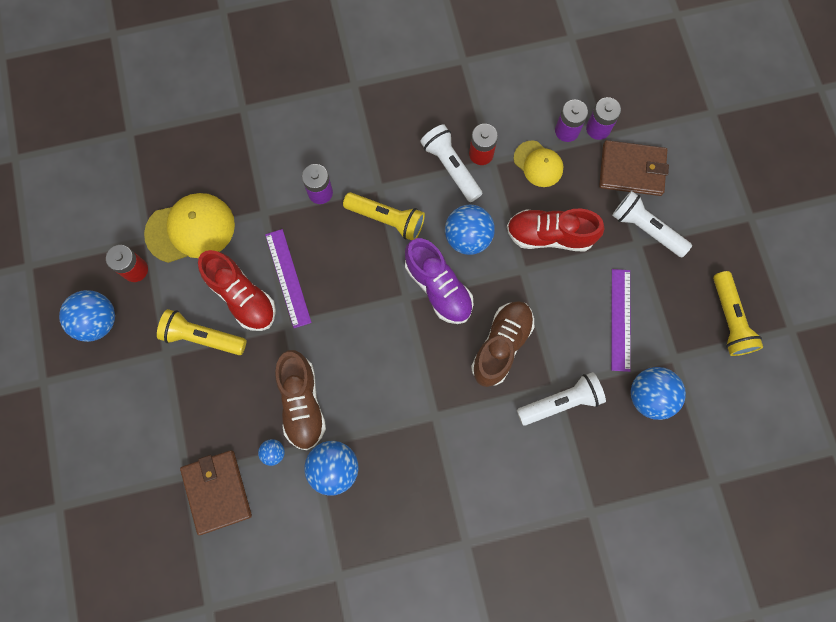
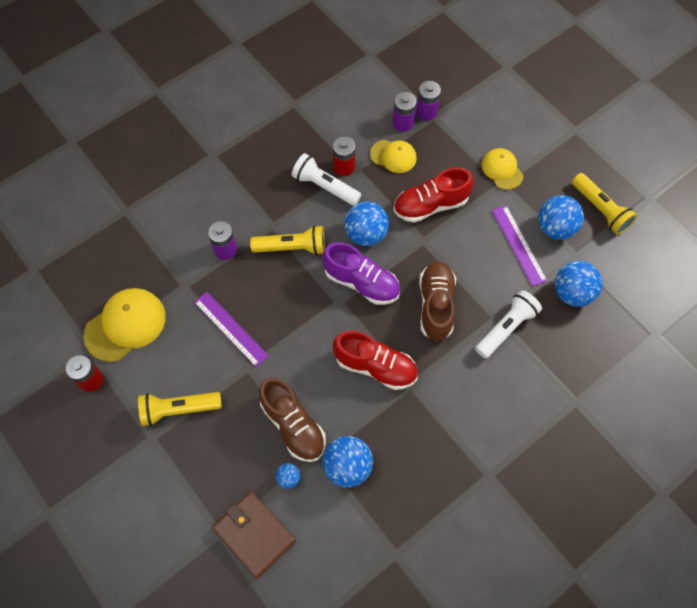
camera: 25 degrees left, 10 degrees down
(98, 321) = (76, 438): blue ball -> blue ball (555, 228)
(242, 296) = (198, 361): red shoe -> red shoe (375, 366)
(632, 170) = (468, 131): brown wallet -> none
(646, 228) = (502, 170): white flashlight -> yellow cap

